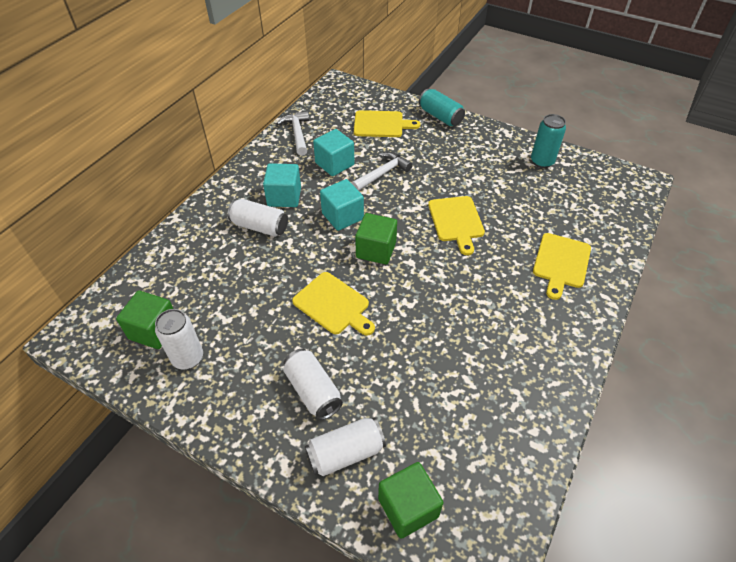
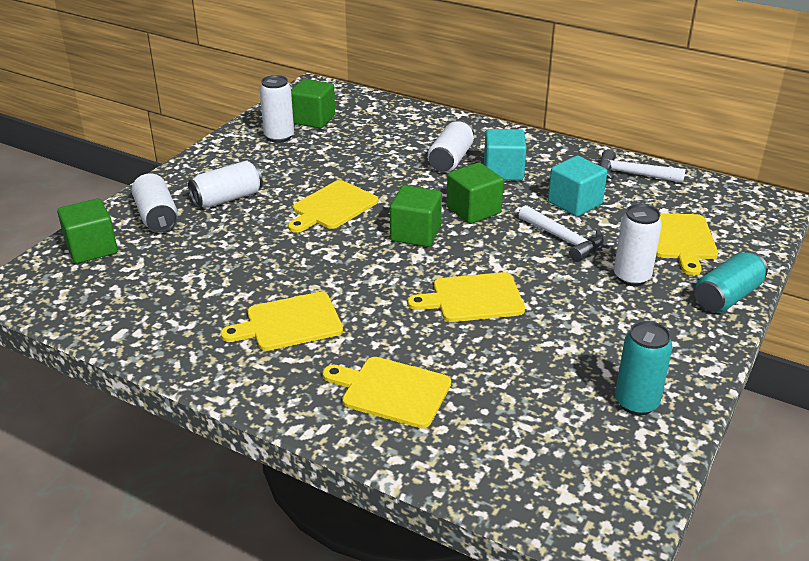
camera: 90 degrees right, 15 degrees down
(297, 133) = (632, 174): white hammer -> white hammer turned 150 degrees counterclockwise
(342, 216) = (473, 210): turquoise cube -> green cube
(424, 149) = (632, 277): none -> white can
(501, 323) = (289, 323): none -> yellow cutting board

